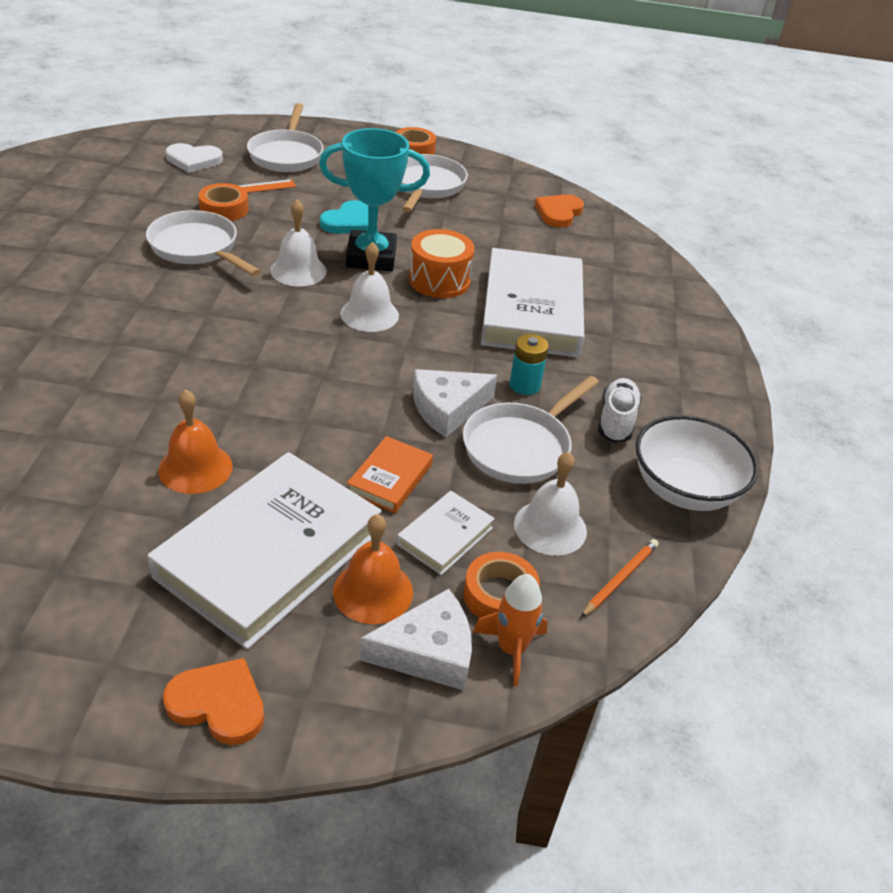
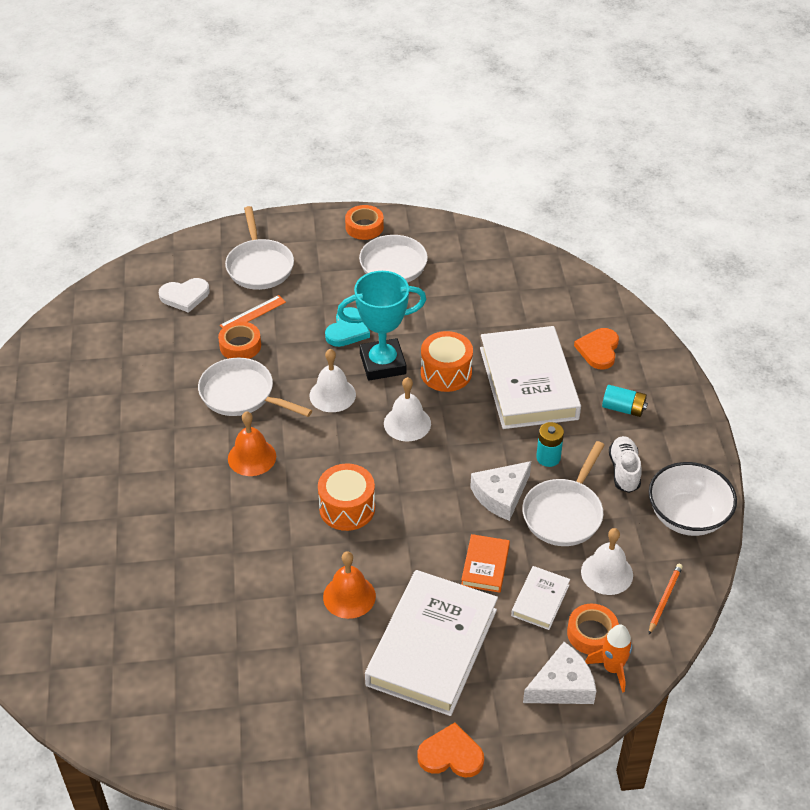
camera: 10 degrees left, 5 degrees up
(250, 376) = (347, 508): none -> orange drum
(373, 591) = (510, 654): orange bell -> orange bell (252, 457)
(559, 213) = (513, 269): orange heart -> orange heart (598, 350)
(638, 359) = (623, 408): none -> turquoise battery

